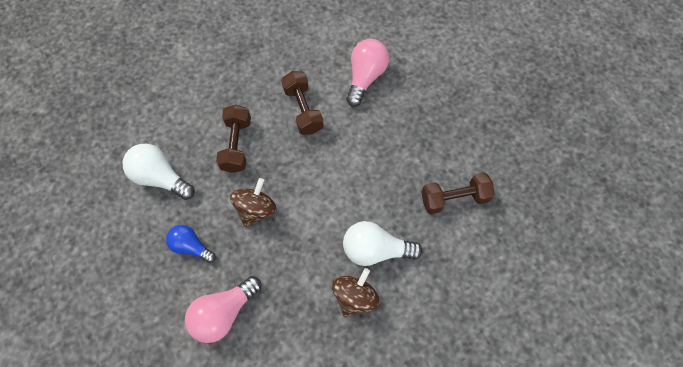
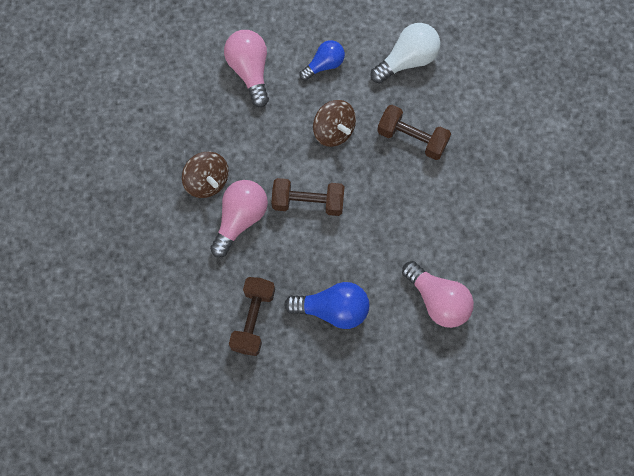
camera: 115 degrees right, 5 degrees up
(303, 110) = (425, 217): brown dumbbell -> brown dumbbell (308, 202)
(375, 250) = (240, 219): white light bulb -> pink light bulb
(412, 144) = (332, 309): none -> blue light bulb

